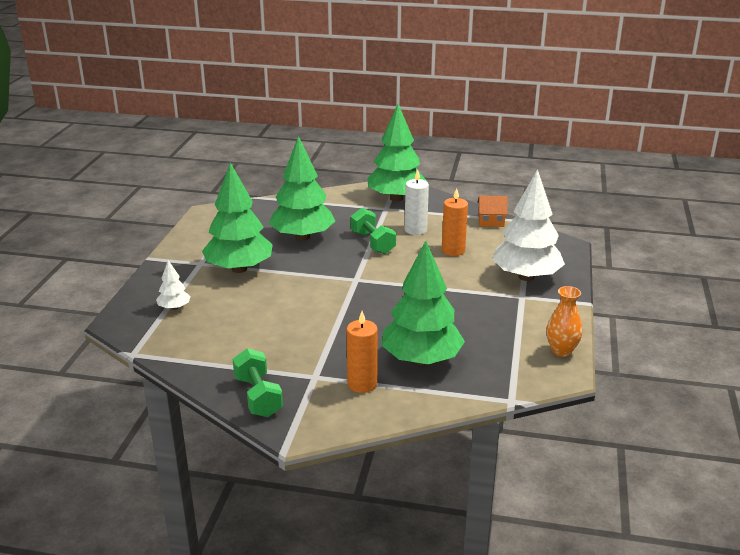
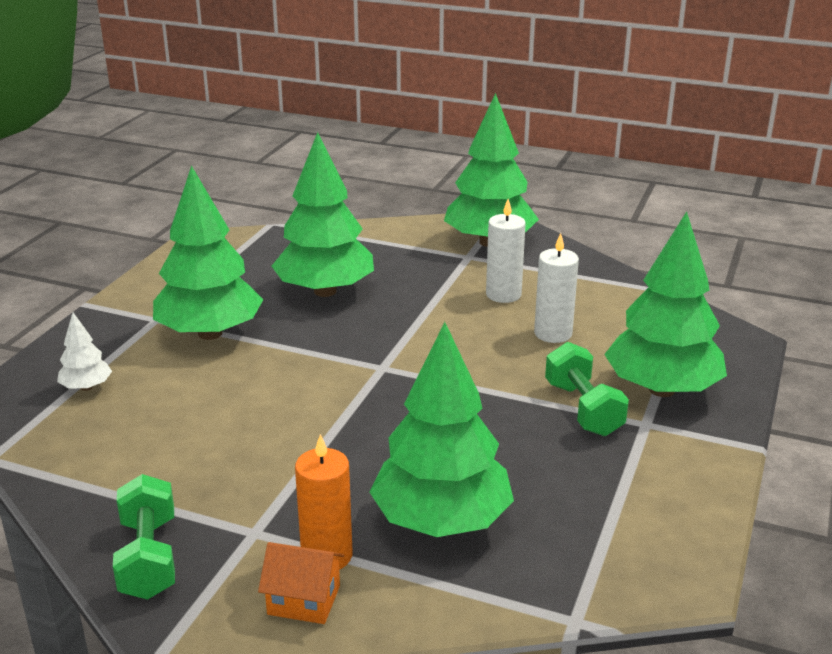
camera: 10 degrees right, 0 degrees up
(373, 243) = (429, 309): green dumbbell -> green dumbbell (583, 409)
(453, 250) = (553, 333): orange candle -> white candle
(491, 221) = (628, 290): orange house -> orange house (304, 600)
(526, 277) = (662, 389): white tree -> green tree
(561, 351) = (690, 532): orange vase -> none

